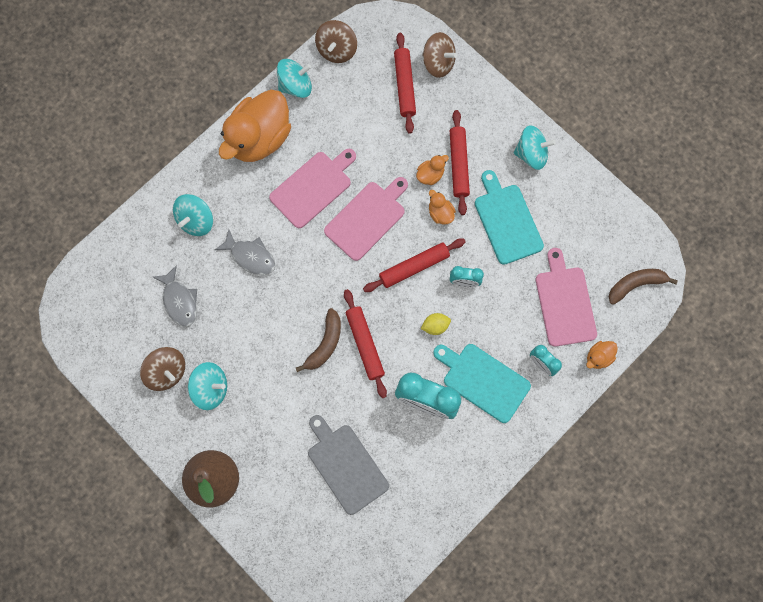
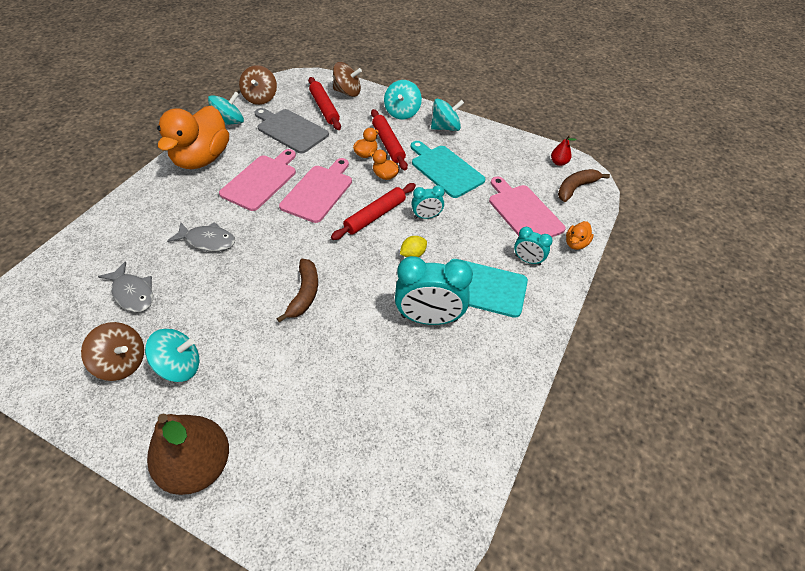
camera: 20 degrees left, 25 degrees down
(196, 220) = (145, 225): turquoise spinning top -> turquoise spinning top (402, 112)
(345, 465) = (361, 403): grey cutting board -> grey cutting board (290, 130)
(365, 344) = (347, 285): red rolling pin -> none
(635, 242) = (558, 162): none -> red pear

